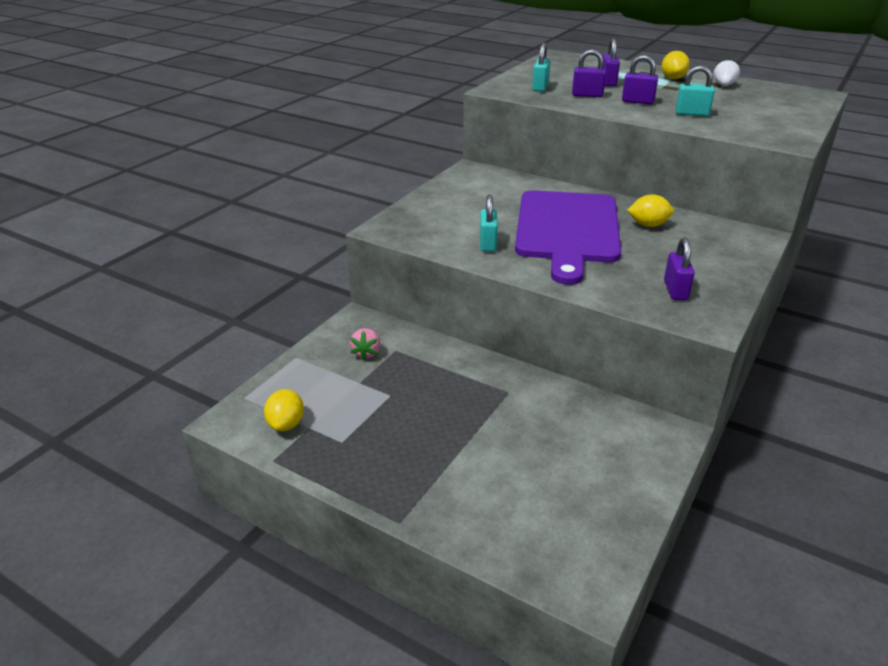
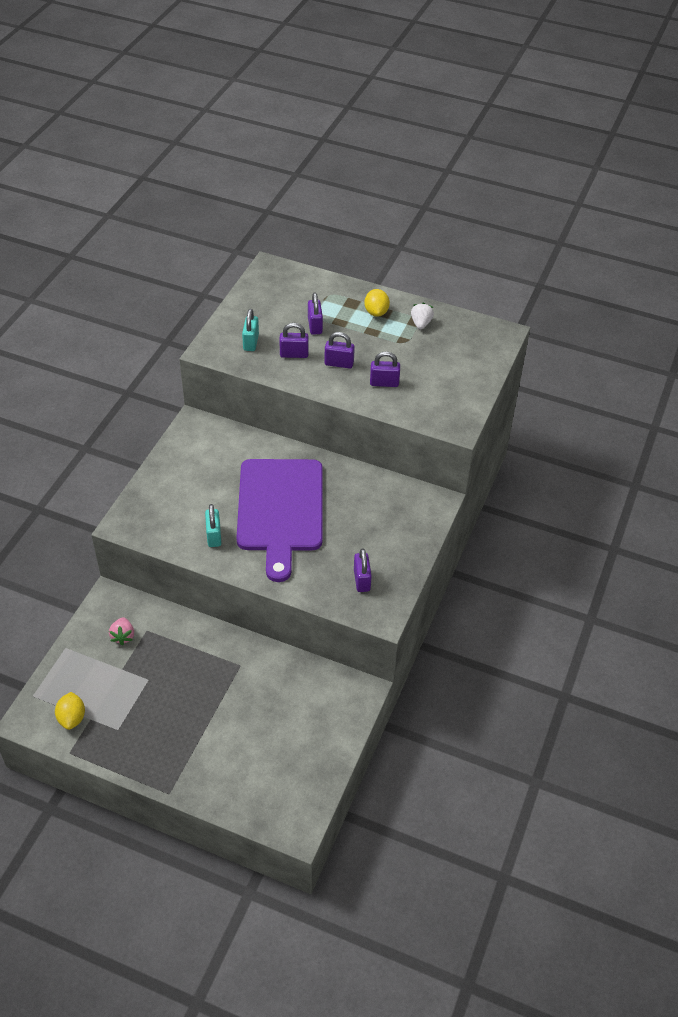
camera: 10 degrees left, 15 degrees up
(648, 225) = (348, 495): yellow lemon -> none
(692, 114) = (384, 383): turquoise padlock -> purple padlock

